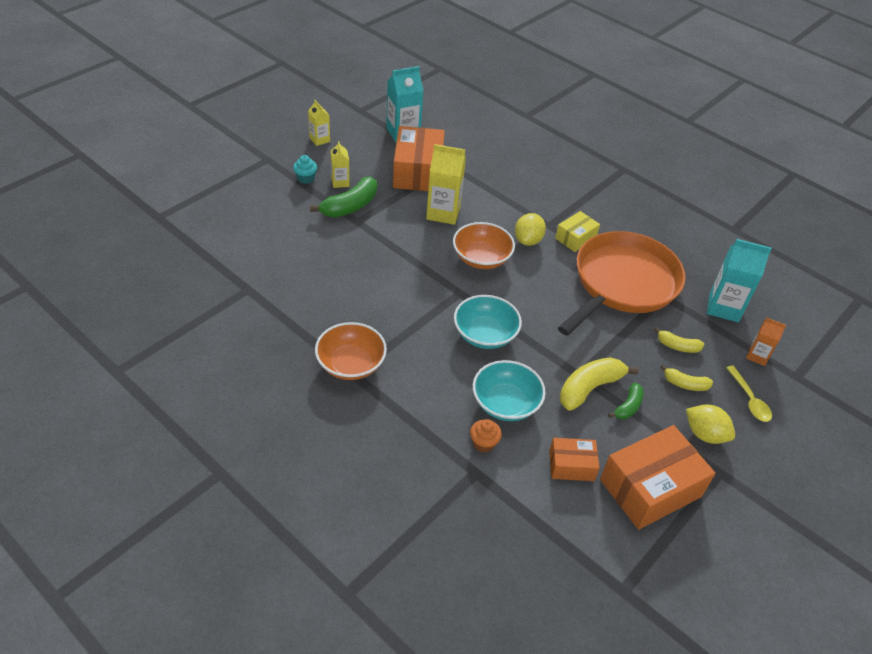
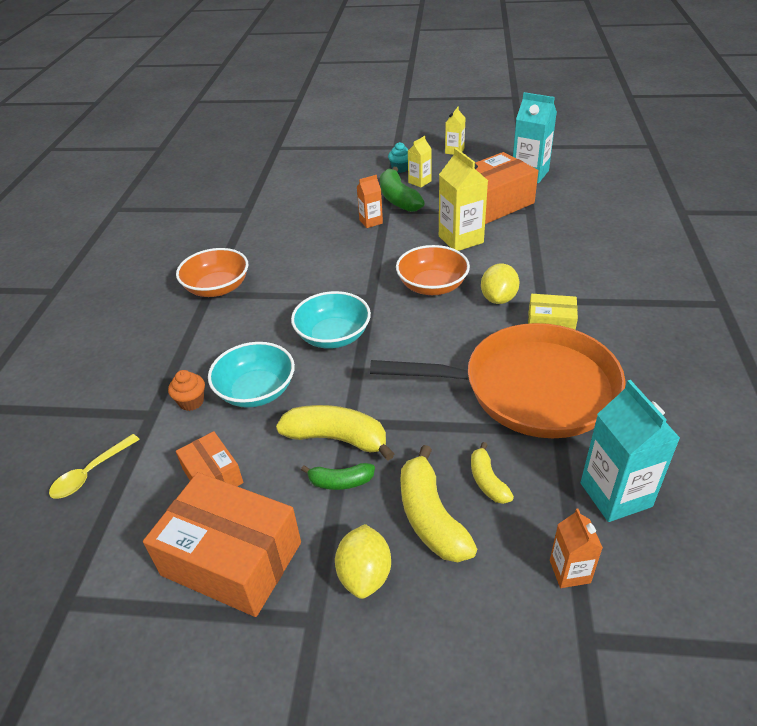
camera: 60 degrees right, 5 degrees down
(350, 206) = (398, 199): green banana -> green banana turned 60 degrees clockwise
(363, 237) = (371, 222): none -> orange carton
(528, 240) = (498, 298): yellow lemon -> yellow lemon turned 60 degrees counterclockwise
(685, 384) = (431, 517): yellow banana -> yellow banana, size x1.76
(749, 399) = (475, 598): yellow spoon -> yellow spoon (91, 473)

